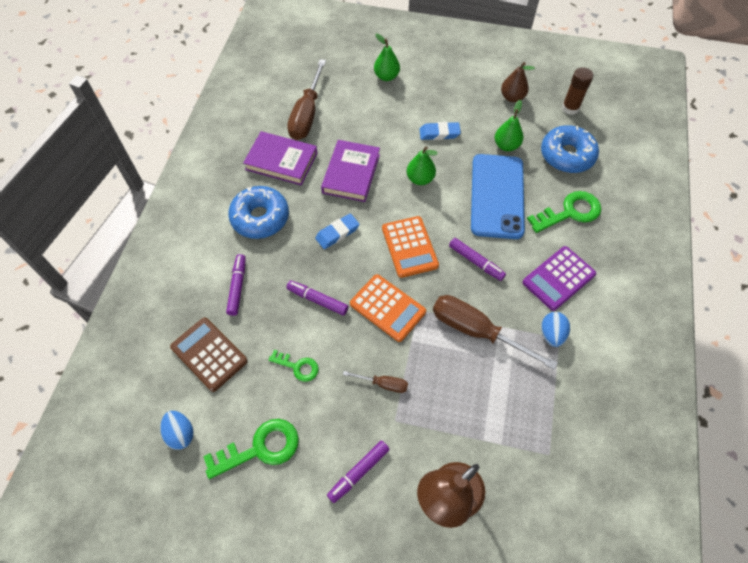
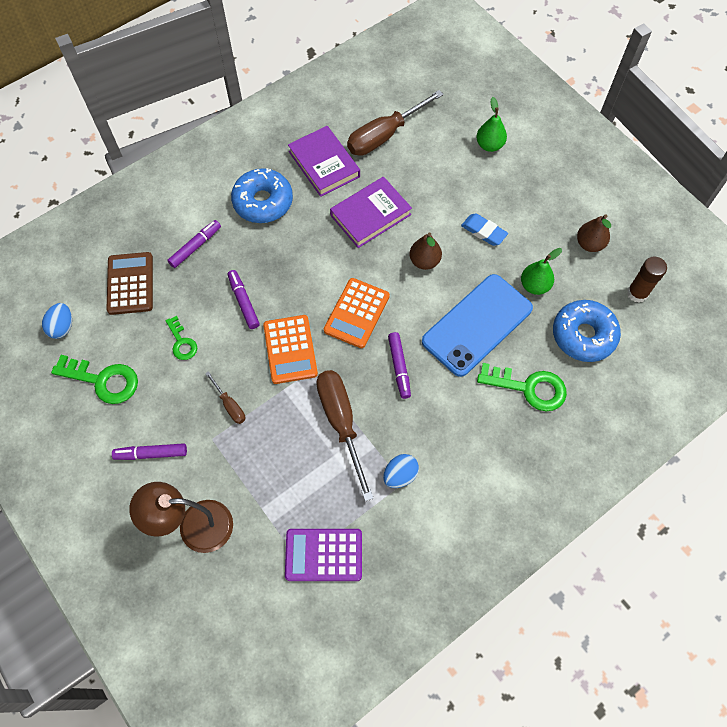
camera: 40 degrees right, 5 degrees up
(337, 233) = (310, 258): blue eraser -> none
(420, 179) = (424, 261): green pear -> brown pear
(558, 278) = (455, 435): purple calculator -> purple calculator (324, 555)

